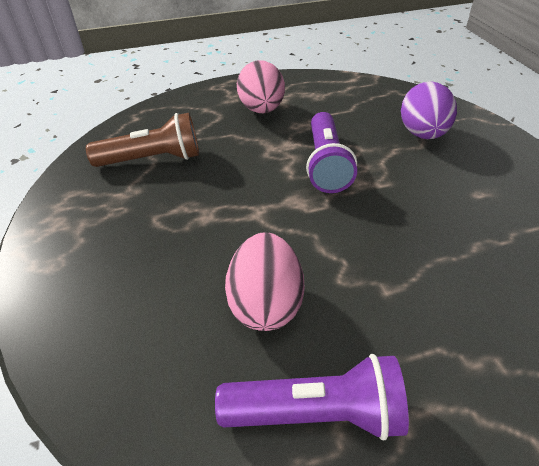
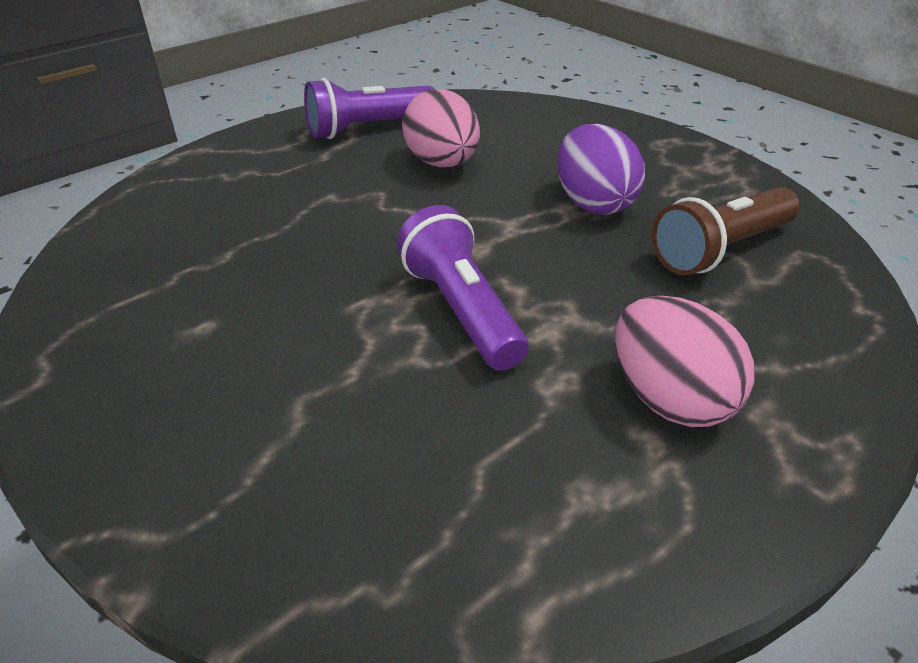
camera: 155 degrees right, 5 degrees down
(422, 134) = (299, 431): purple egg -> purple egg (593, 203)

